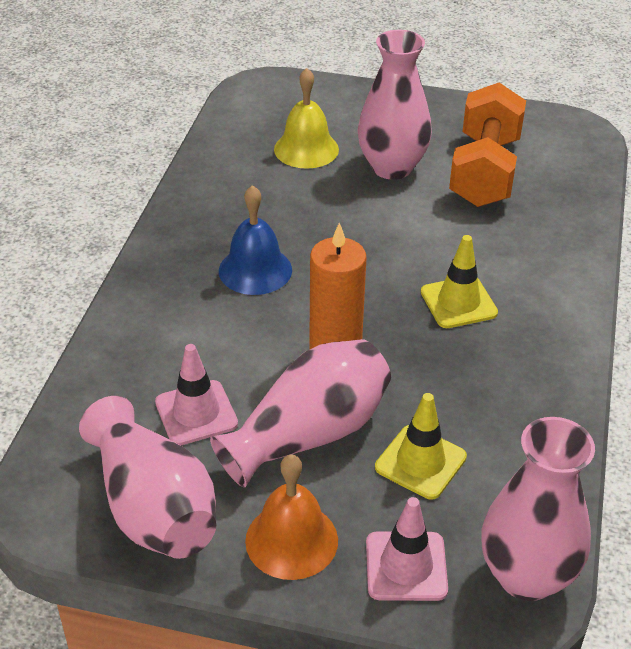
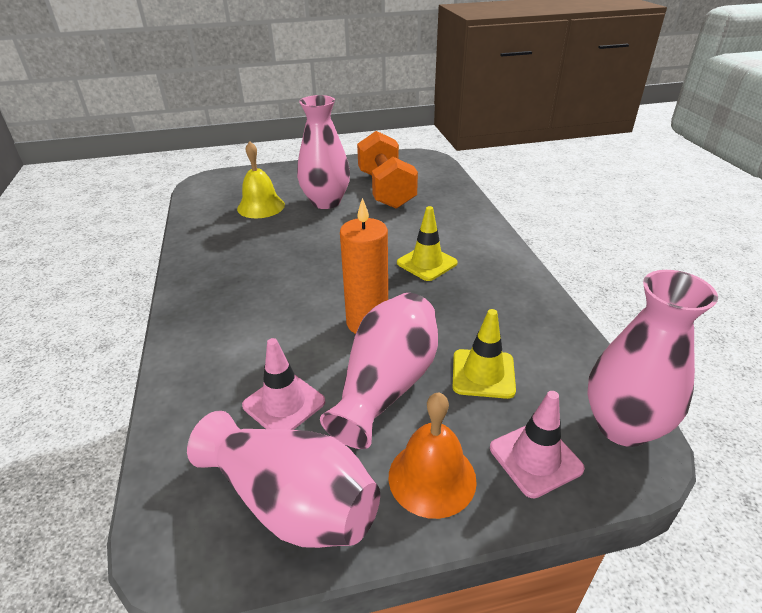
camera: 25 degrees left, 5 degrees down
(255, 270) = (269, 286): blue bell -> none

